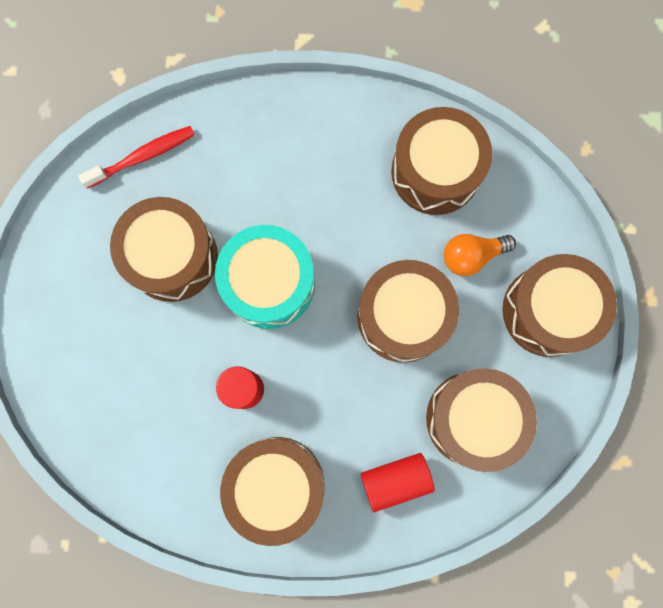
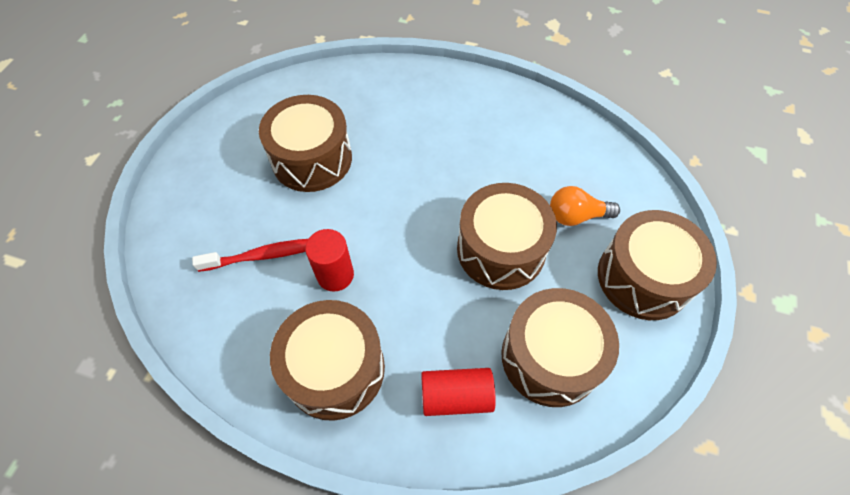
camera: 15 degrees right, 20 degrees down
(143, 156) = (317, 88): red toothbrush -> red toothbrush (263, 255)
(269, 283) = (387, 196): turquoise drum -> none
(435, 172) = (556, 147): brown drum -> none

